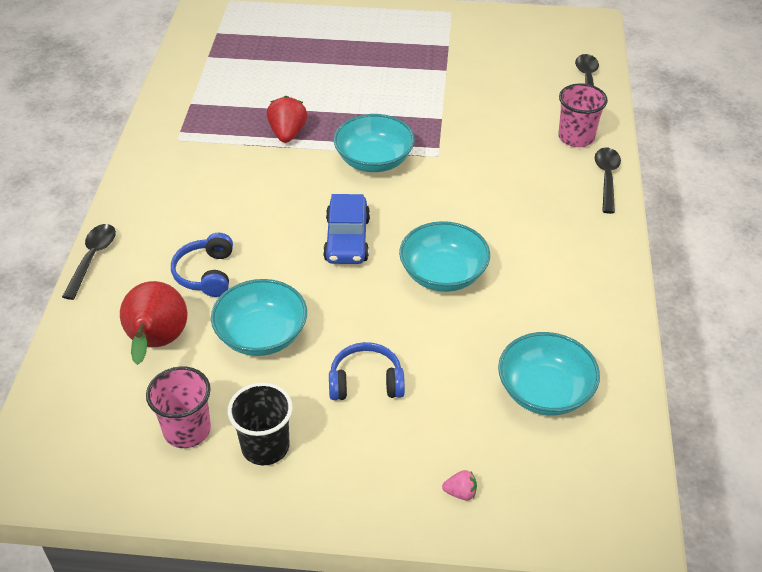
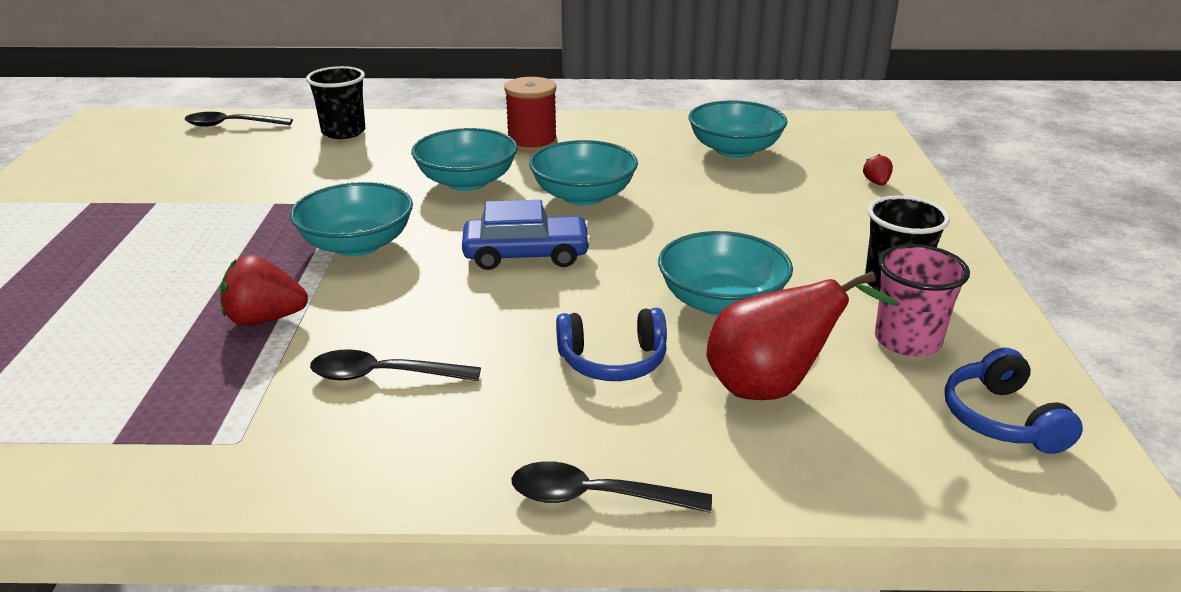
camera: 95 degrees left, 15 degrees down
(366, 382) = (766, 231): blue headphones -> blue headphones (1001, 419)
(460, 493) = (876, 183): pink strawberry -> red strawberry
(474, 209) = (467, 182): none -> turquoise bowl
(556, 247) = (532, 143): none -> red spool
(576, 137) = (343, 132): pink cup -> black cup
(606, 178) = (420, 120): black spoon -> black spoon (384, 375)

